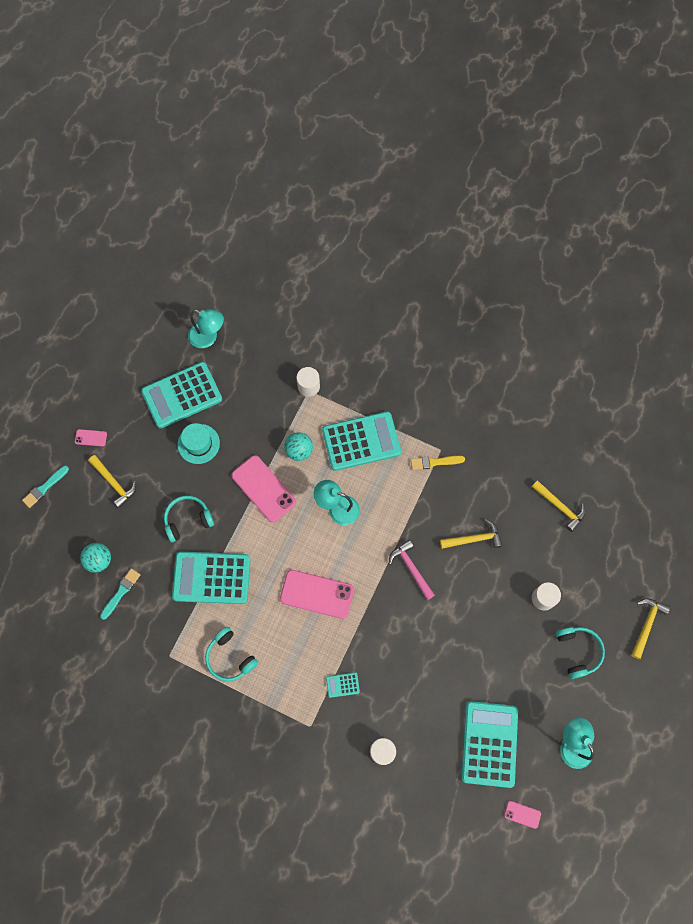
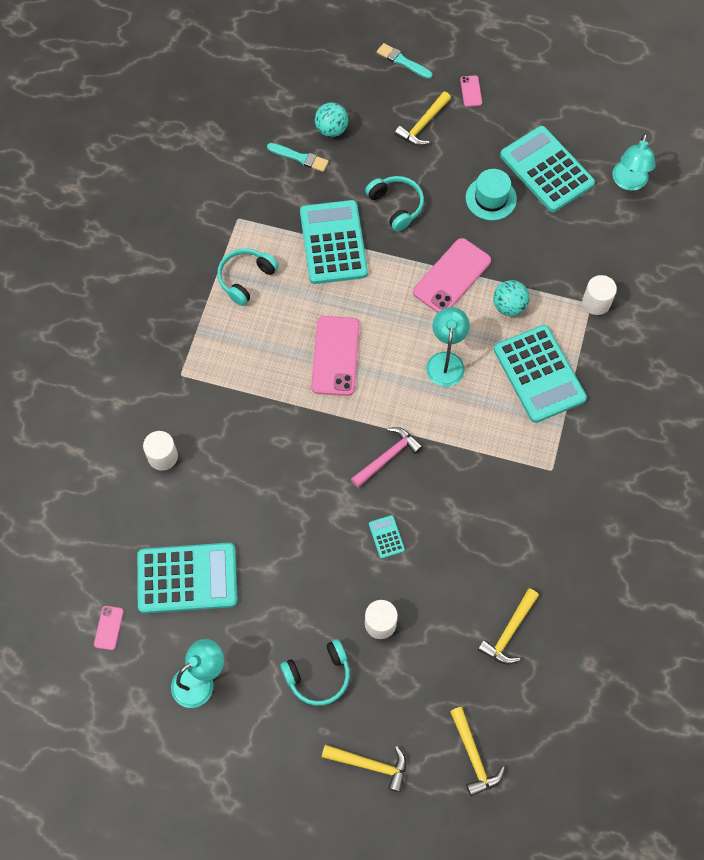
camera: 80 degrees right, 5 degrees down
(342, 685) = (233, 401): turquoise calculator -> turquoise calculator (386, 537)
(435, 462) = (533, 465): yellow brush -> none
(474, 539) = (441, 527): yellow hammer -> yellow hammer (473, 756)

